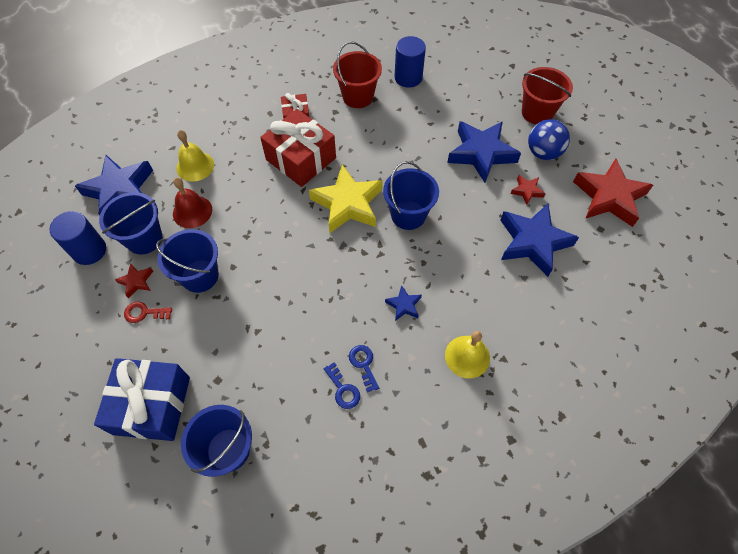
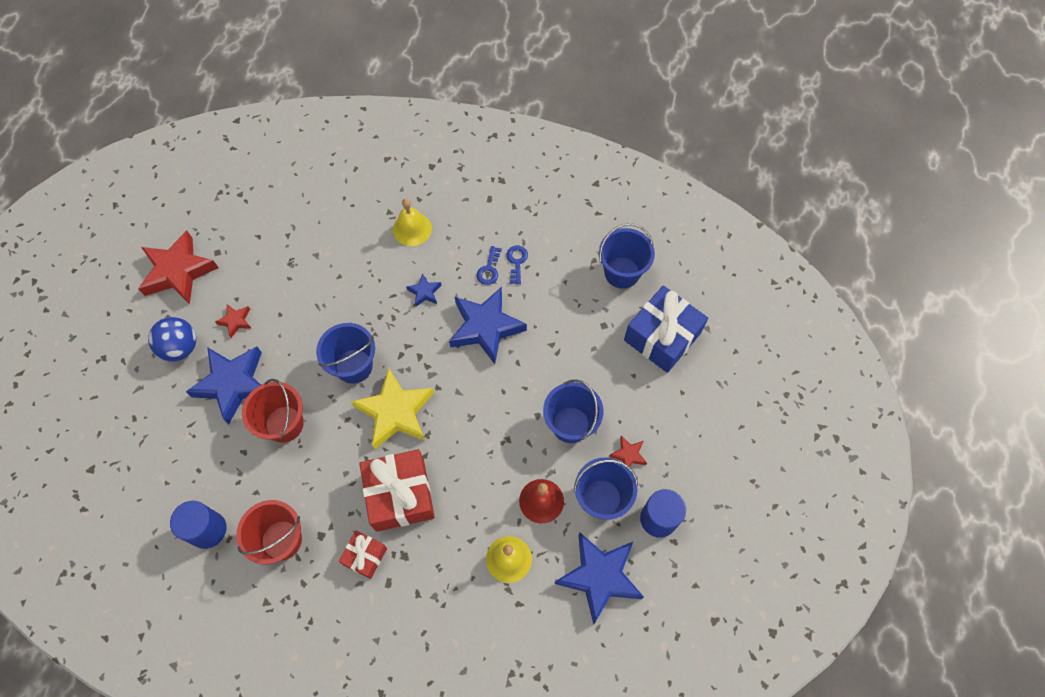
camera: 145 degrees left, 5 degrees up
(144, 313) = (635, 419): red key -> none
(533, 242) = (280, 276): blue star -> blue star (486, 327)
(537, 112) = (136, 393): red bucket -> red bucket (284, 424)

